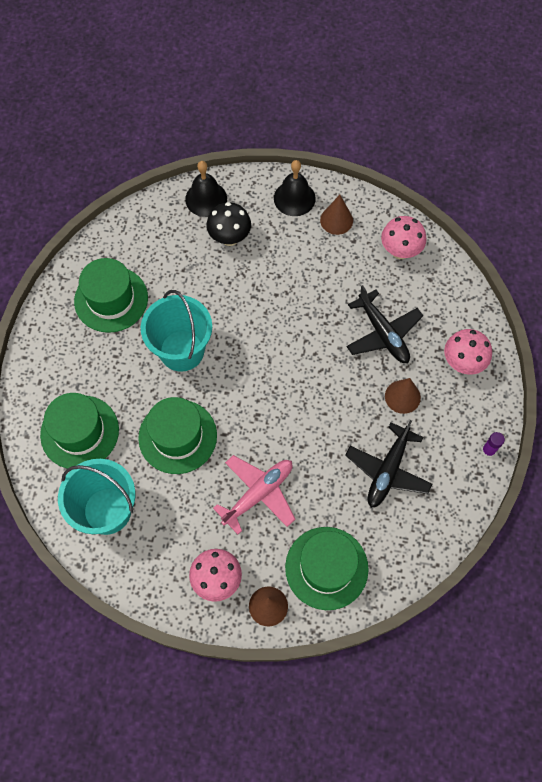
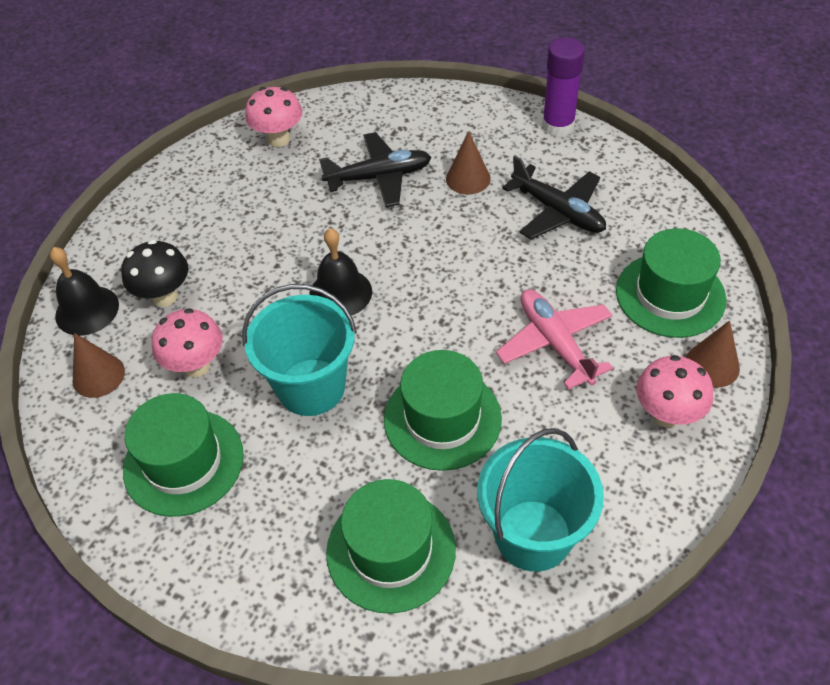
camera: 70 degrees left, 15 degrees down
(294, 198) = (147, 217): black bell -> black bell (340, 293)
(336, 220) = (203, 185): brown cone -> brown cone (98, 376)
(462, 363) = (445, 121): pink mushroom -> pink mushroom (196, 366)
(488, 451) = (558, 126): purple glue stick -> purple glue stick, size x2.03

